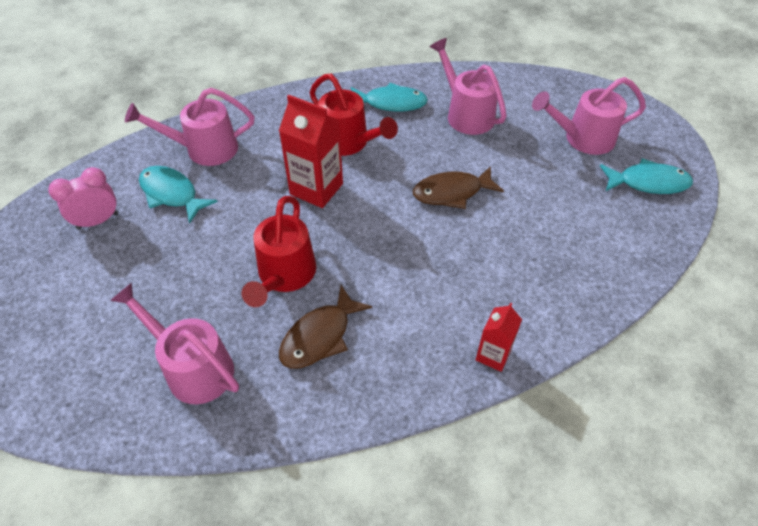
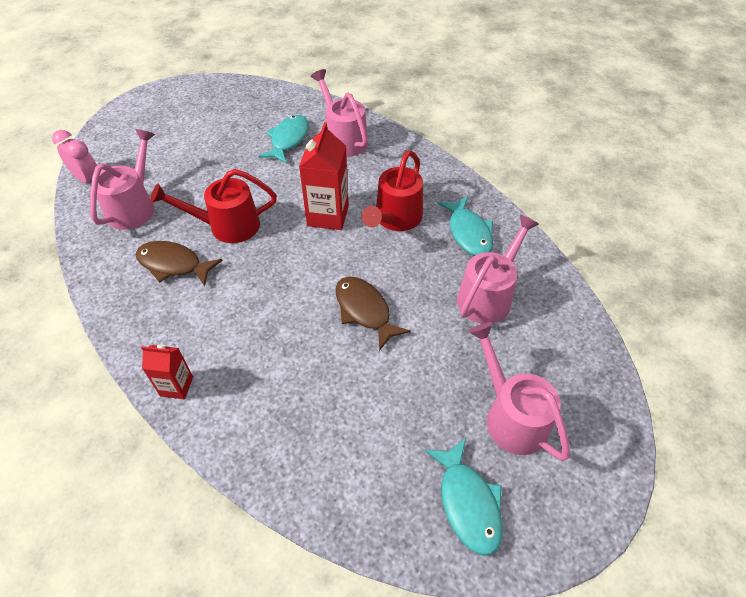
camera: 70 degrees right, 0 degrees up
(98, 221) = (248, 116): pink clock -> pink clock (88, 180)

